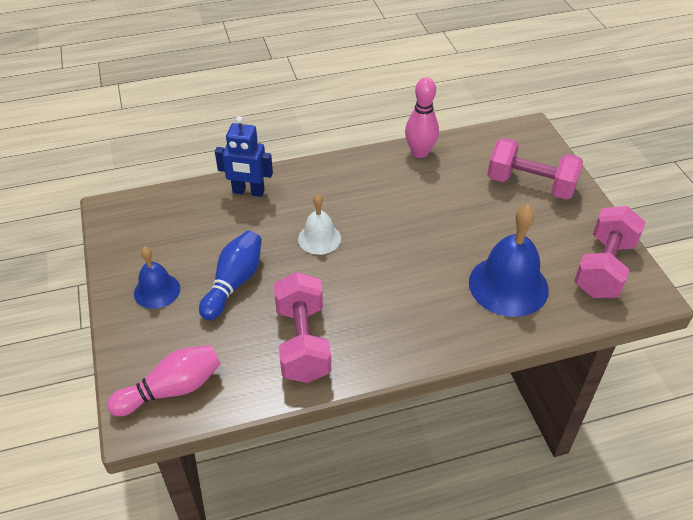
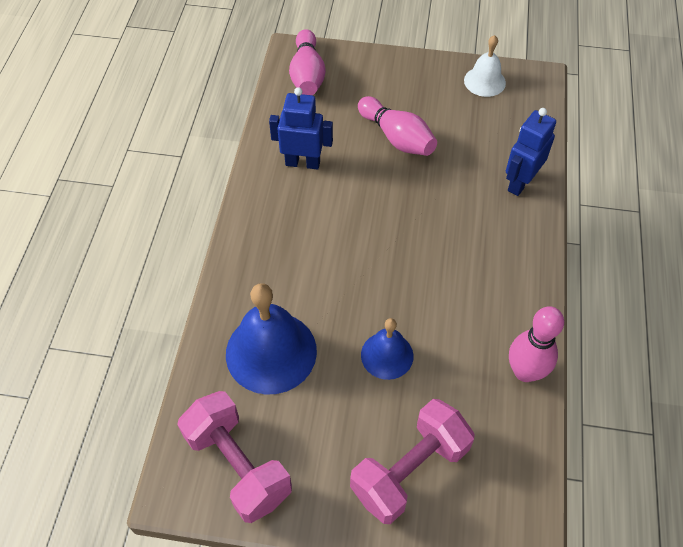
camera: 115 degrees right, 10 degrees up
(157, 290) = (415, 87): blue bell -> blue bell (387, 355)
(234, 283) = (397, 138): blue bowling pin -> pink bowling pin
(302, 342) = (303, 163): pink dumbbell -> blue robot
(319, 238) = (422, 217): white bell -> white bell (484, 81)

